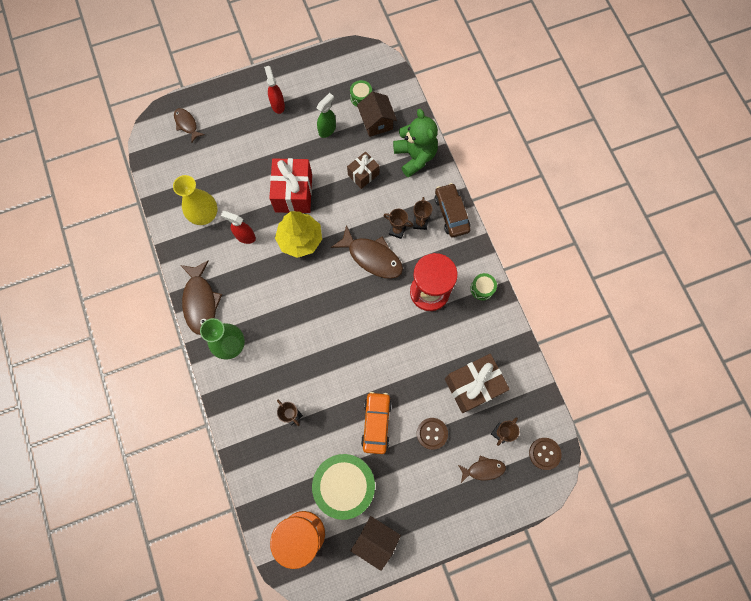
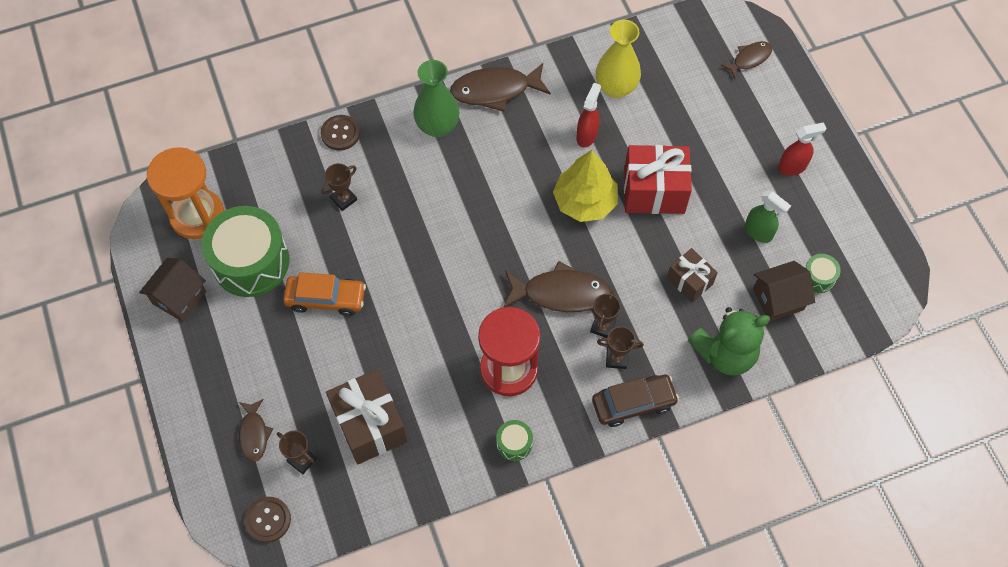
camera: 90 degrees right, 10 degrees down
(372, 257) = (561, 293): brown fish -> brown fish turned 120 degrees counterclockwise
(432, 433) = (307, 368): brown button -> brown button (340, 133)

